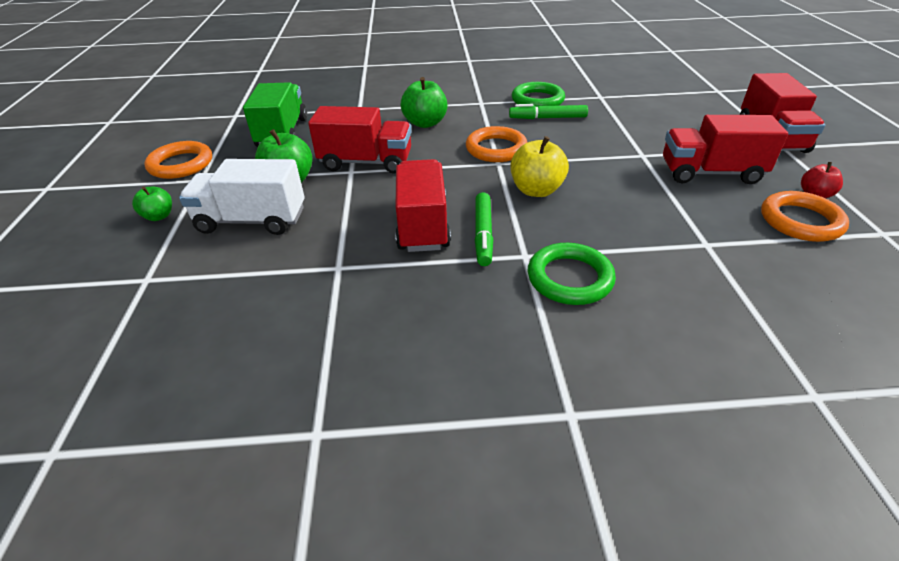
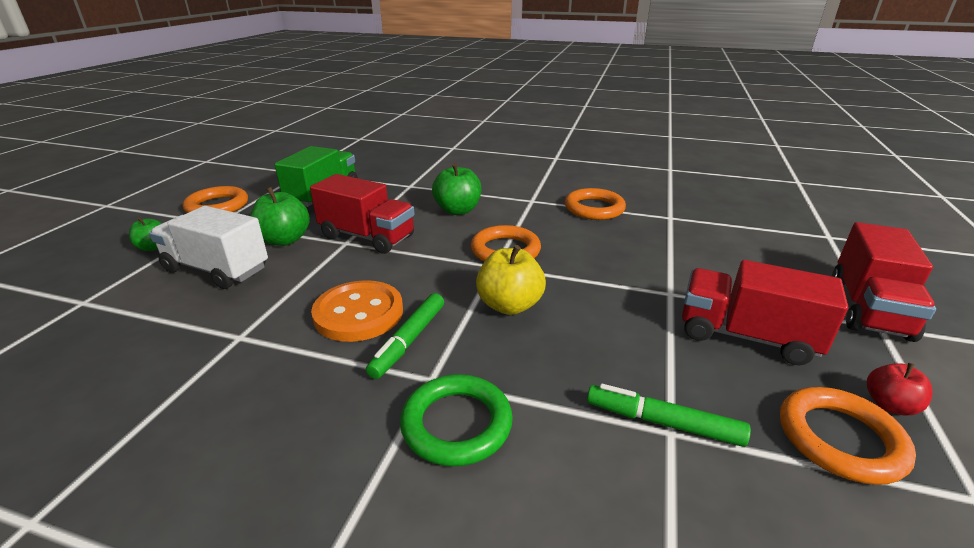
camera: 20 degrees right, 10 degrees down
(422, 224) = (359, 313): red truck -> orange button
(537, 100) = (594, 208): green ring -> orange ring
(547, 118) = (589, 229): green marker -> green marker (662, 422)

